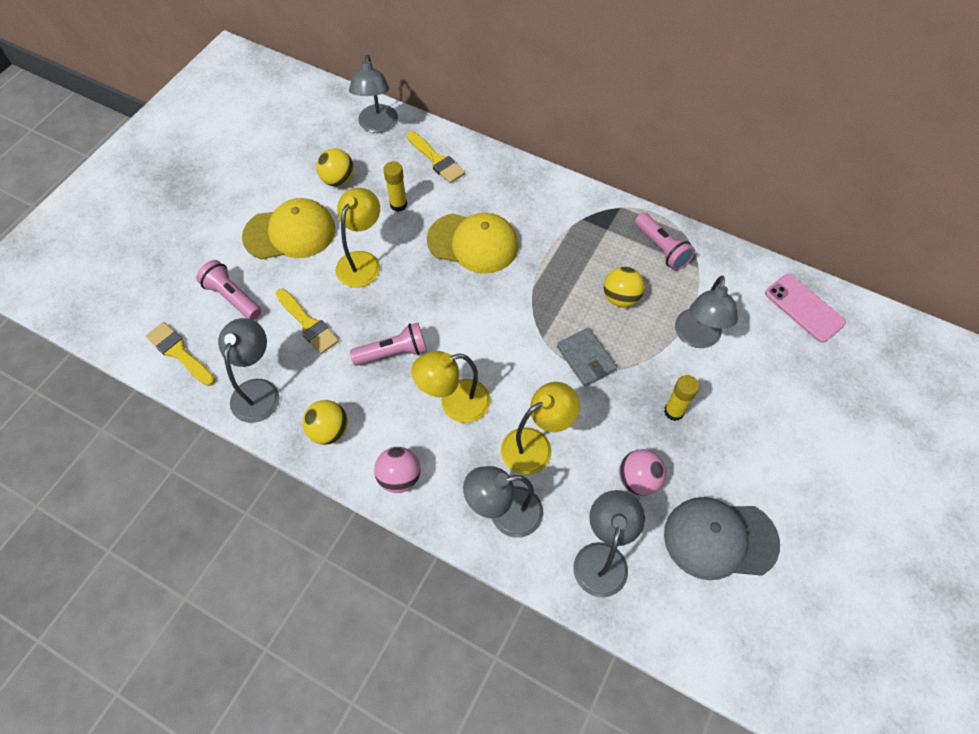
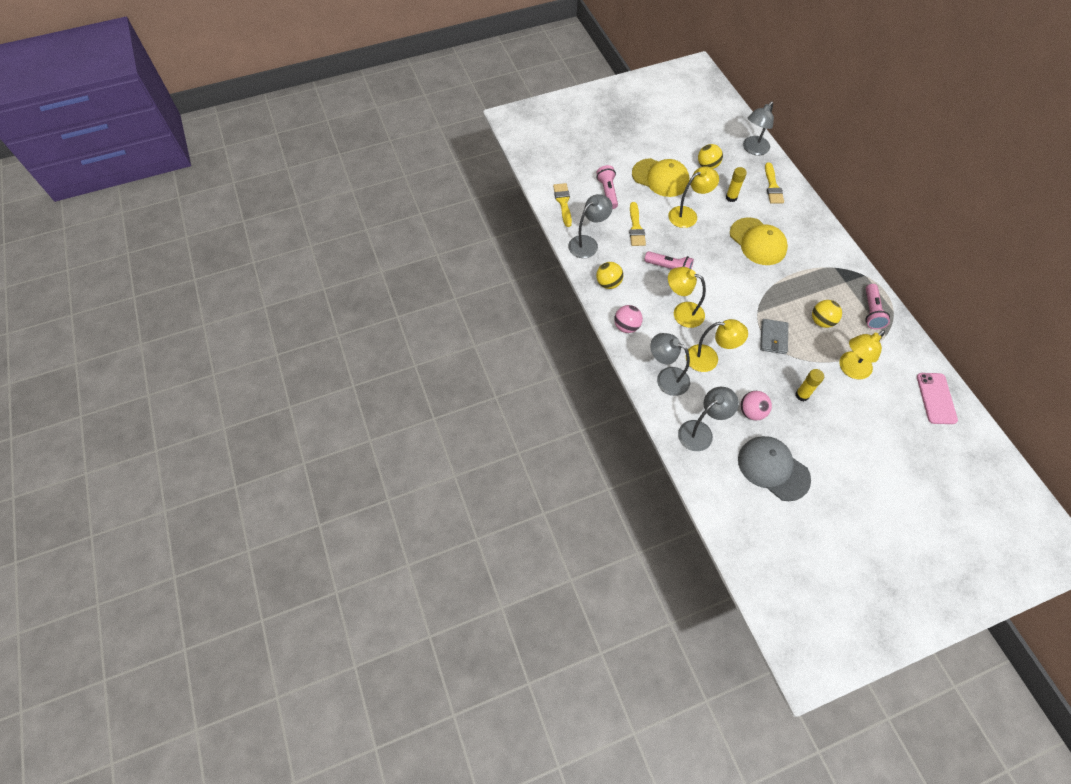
camera: 40 degrees right, 0 degrees up
(696, 337) = (850, 369): grey lamp -> yellow lamp

